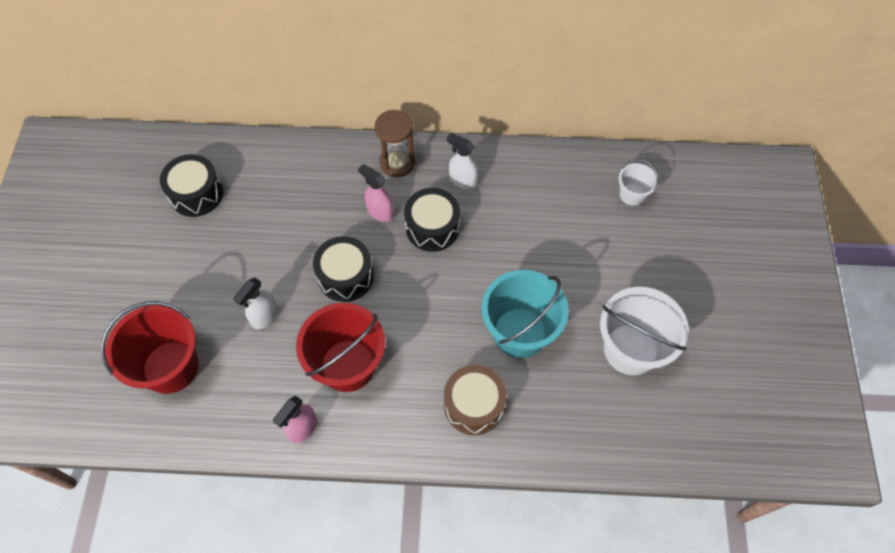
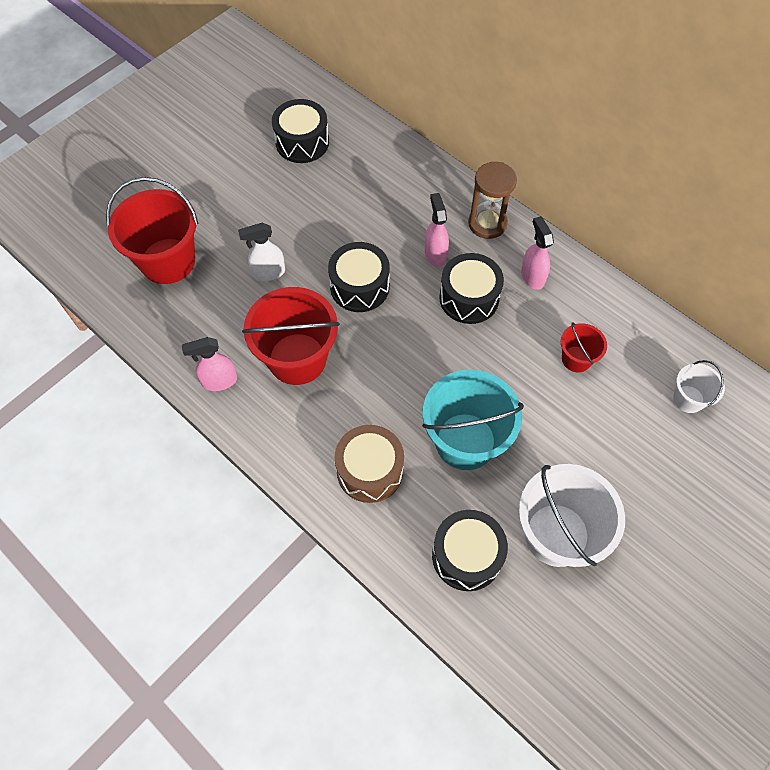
camera: 40 degrees right, 0 degrees up
(462, 180) = (532, 276): white spray bottle -> pink spray bottle
(541, 219) = (576, 359): none -> red bucket
(588, 410) = (466, 555): none -> black drum

